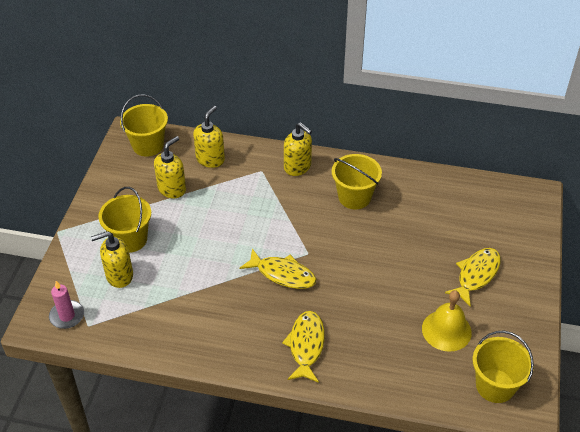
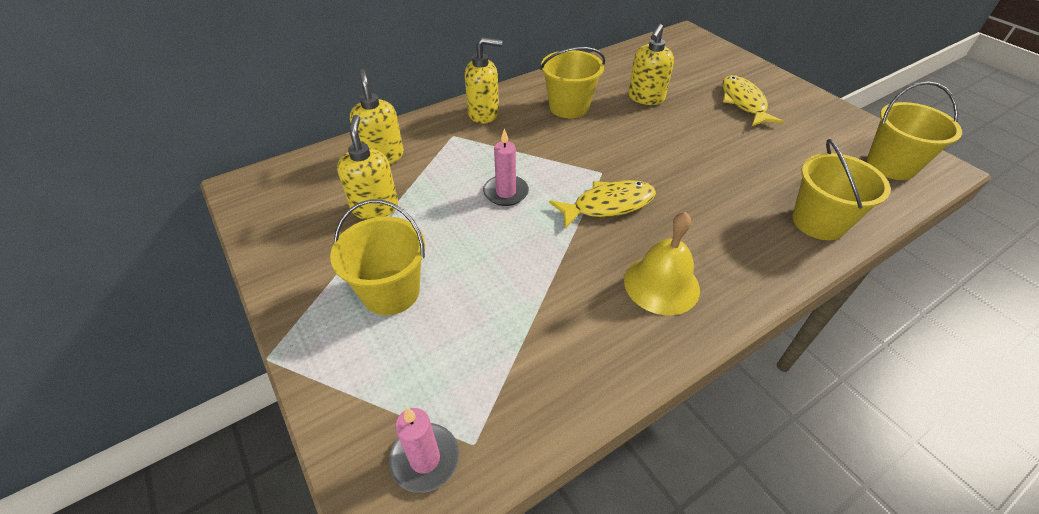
camera: 45 degrees left, 0 degrees up
(119, 276) = (432, 343): yellow soap dispenser -> yellow soap dispenser (645, 98)
(148, 145) = (285, 185): yellow bucket -> yellow bucket (818, 222)
(242, 227) = (506, 192): none -> pink candle
(306, 345) = (729, 250): yellow fish -> none
(446, 330) = (795, 152): yellow bell -> yellow bell (661, 284)

